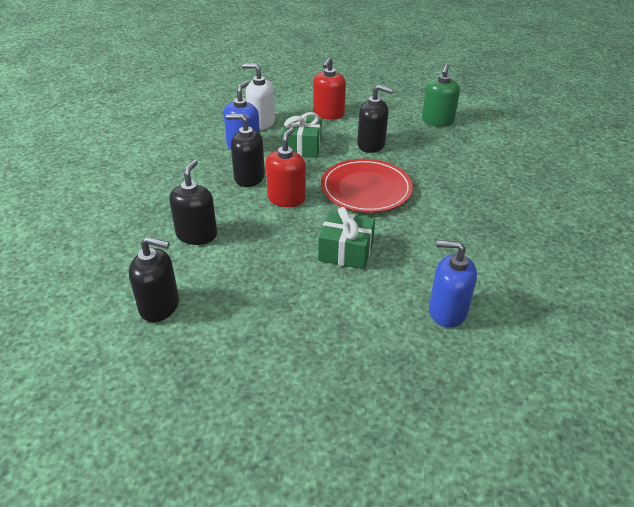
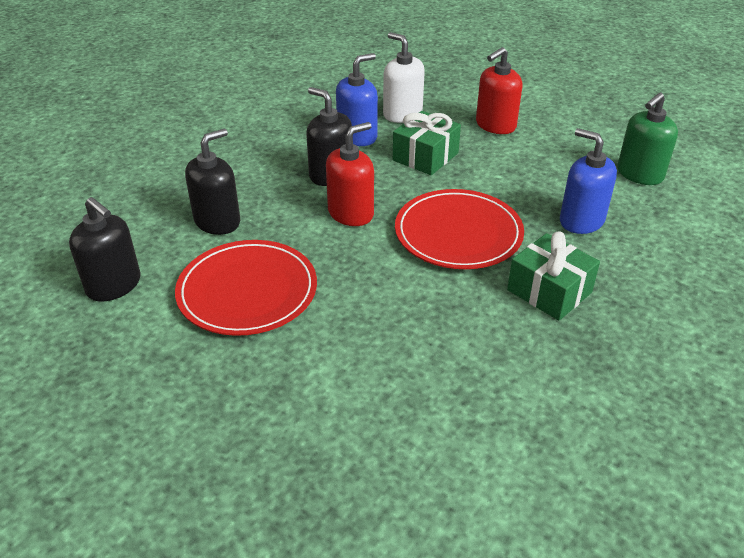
camera: 30 degrees right, 0 degrees up
(263, 273) = (247, 291): none -> red plate
(346, 251) = (363, 301): green gift -> green gift (549, 291)
(371, 145) = (516, 179): black soap dispenser -> none
(447, 311) = (421, 427): blue soap dispenser -> blue soap dispenser (581, 220)

